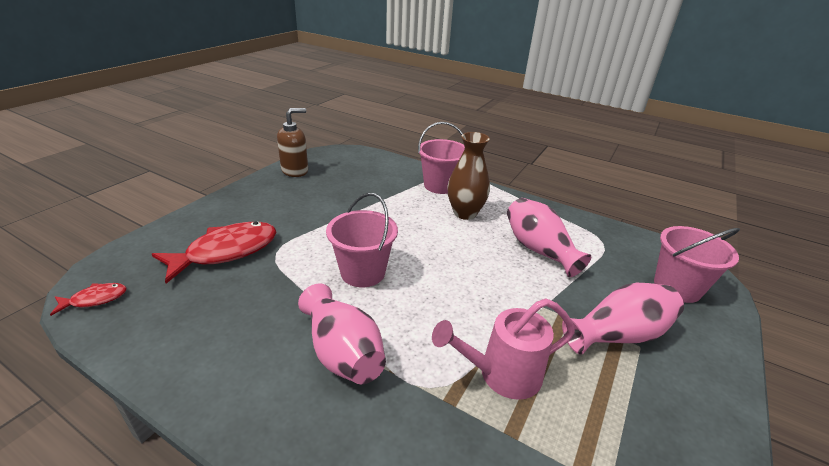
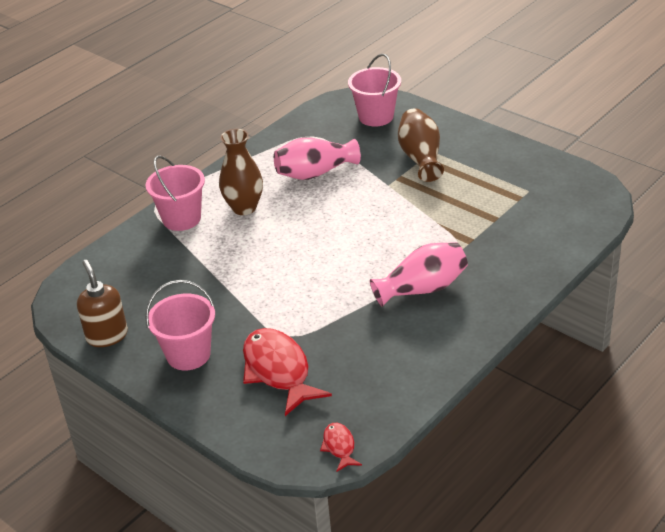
camera: 75 degrees left, 5 degrees up
(363, 272) = (328, 278): pink bucket -> pink bucket (188, 354)
(501, 374) = (450, 216): pink watering can -> none
(618, 335) = (421, 157): pink vase -> brown vase

